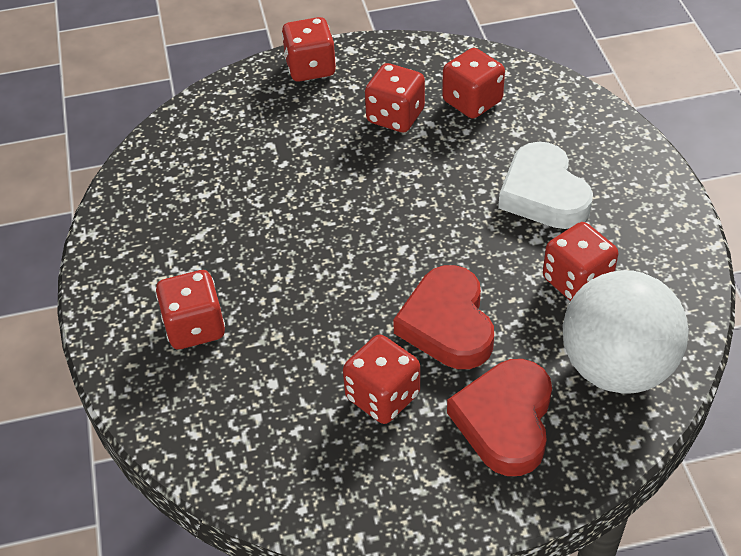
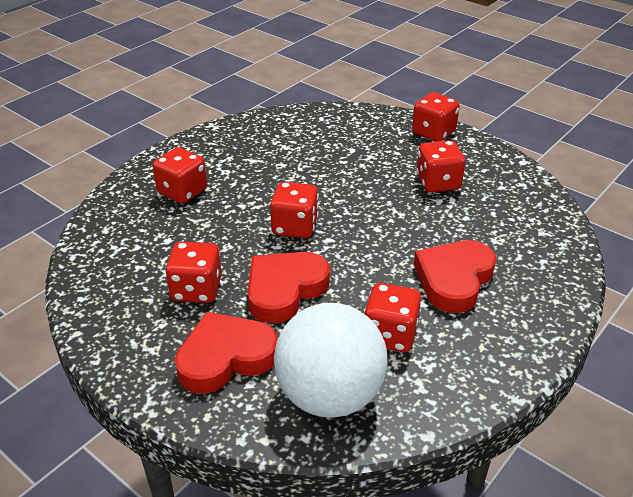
camera: 50 degrees right, 10 degrees down
(472, 102) = (496, 207): red dice -> red dice (295, 227)
(543, 193) = (454, 279): white heart -> red heart

